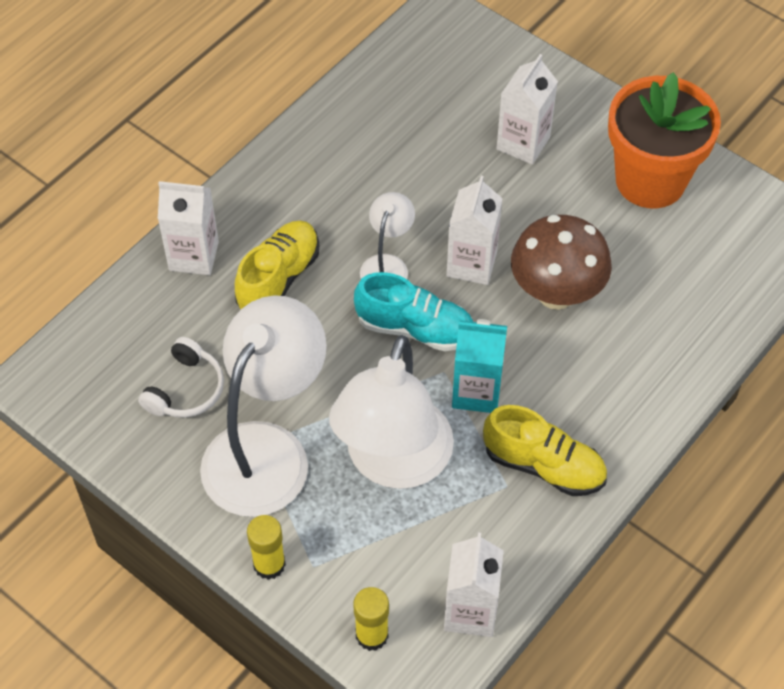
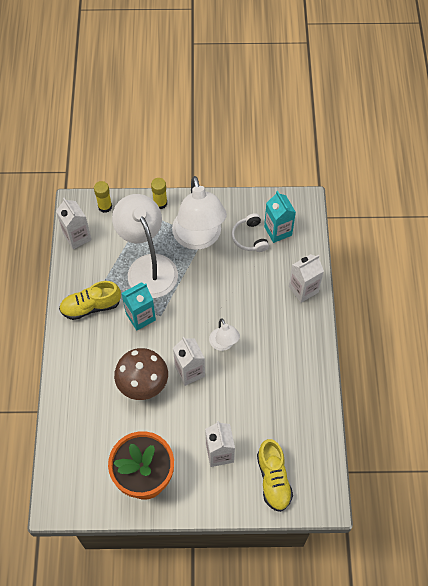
camera: 140 degrees right, 5 degrees up
(131, 367) = (278, 231): none -> turquoise carton
(278, 278) = (261, 305): yellow shoe -> yellow shoe (273, 479)
(415, 328) = (187, 325): turquoise shoe -> none

